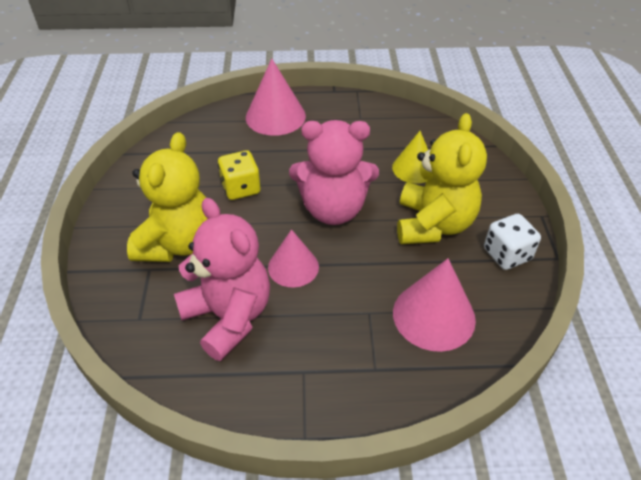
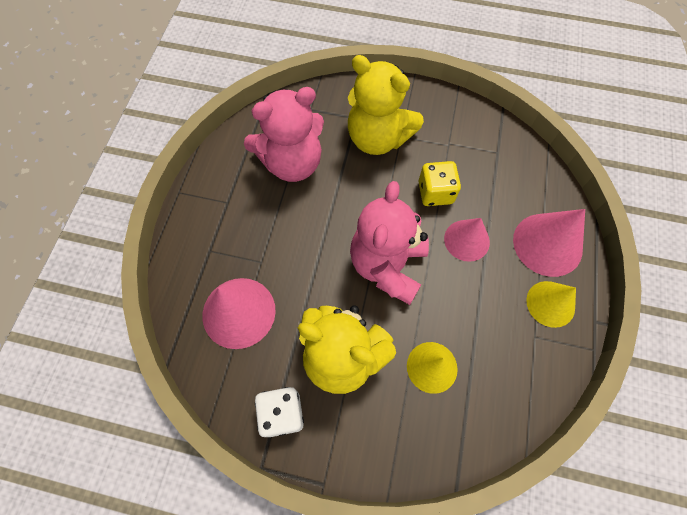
camera: 105 degrees right, 20 degrees up
(293, 267) = (327, 216): pink cone -> pink cone (466, 240)
(329, 112) = (550, 303): none -> yellow cone

